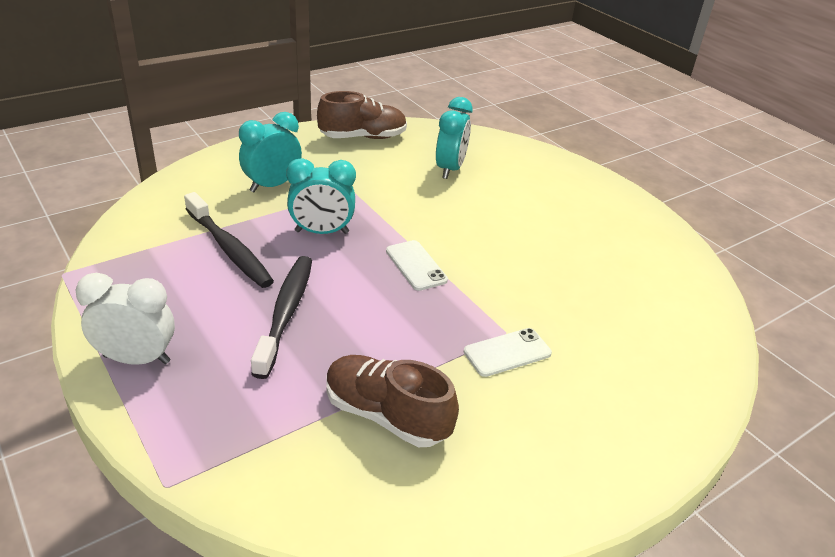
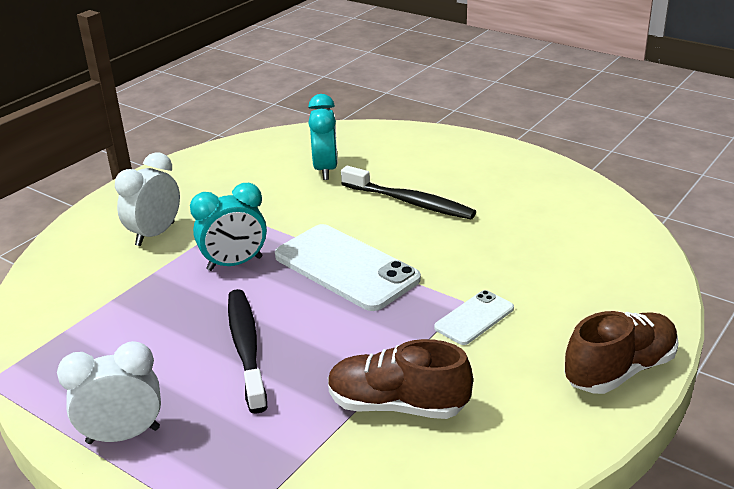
camera: 15 degrees left, 5 degrees down
(229, 249) = (150, 307): black toothbrush -> black toothbrush (410, 202)
(272, 185) = (155, 234): turquoise clock -> white clock
(363, 137) = (219, 162): brown shoe -> brown shoe (619, 370)
(416, 265) = (346, 268): white phone -> white phone, size x1.93

